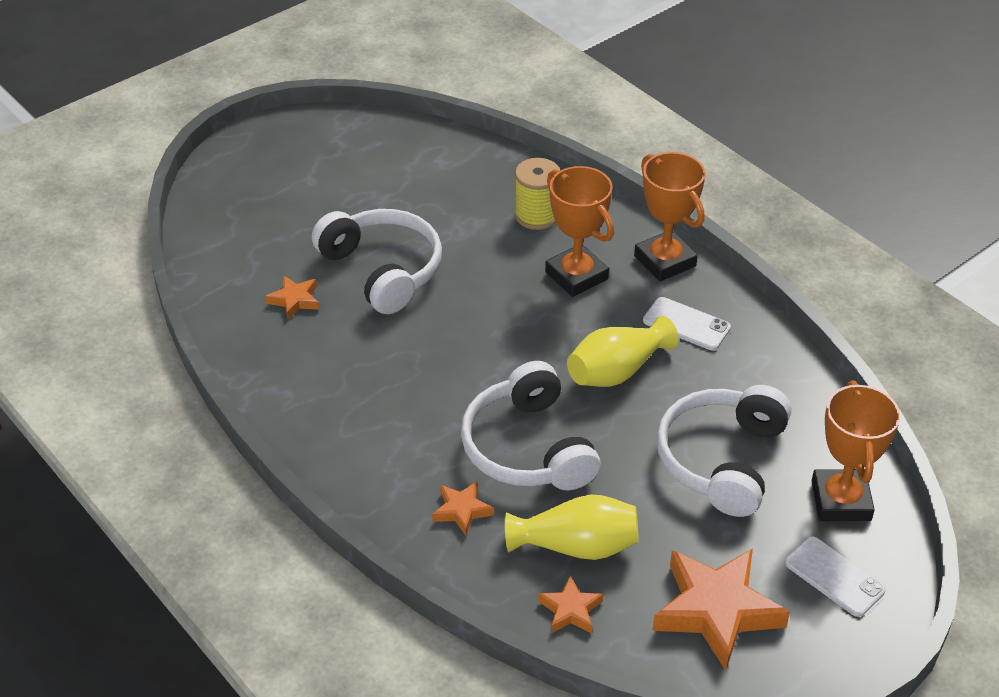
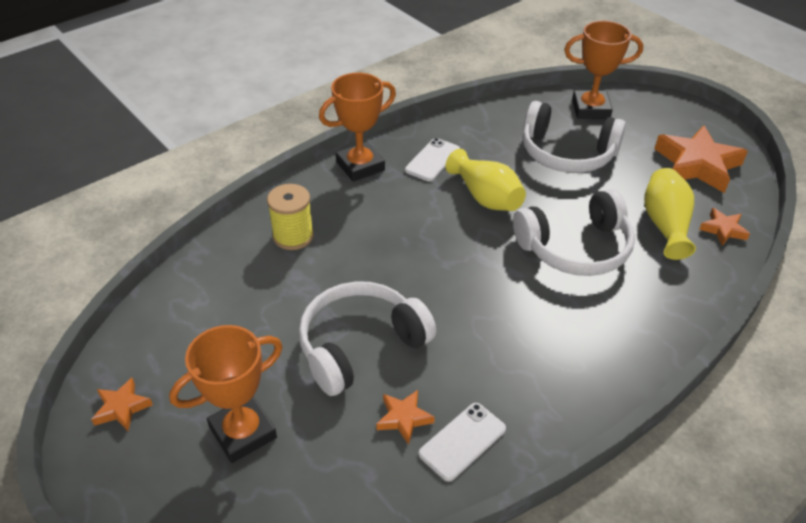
camera: 90 degrees left, 0 degrees up
(462, 510) = (650, 286): orange star -> orange star (122, 408)
(576, 276) = (375, 215): orange trophy -> orange trophy (243, 432)
(834, 577) = (652, 117): white phone -> white phone (462, 441)

